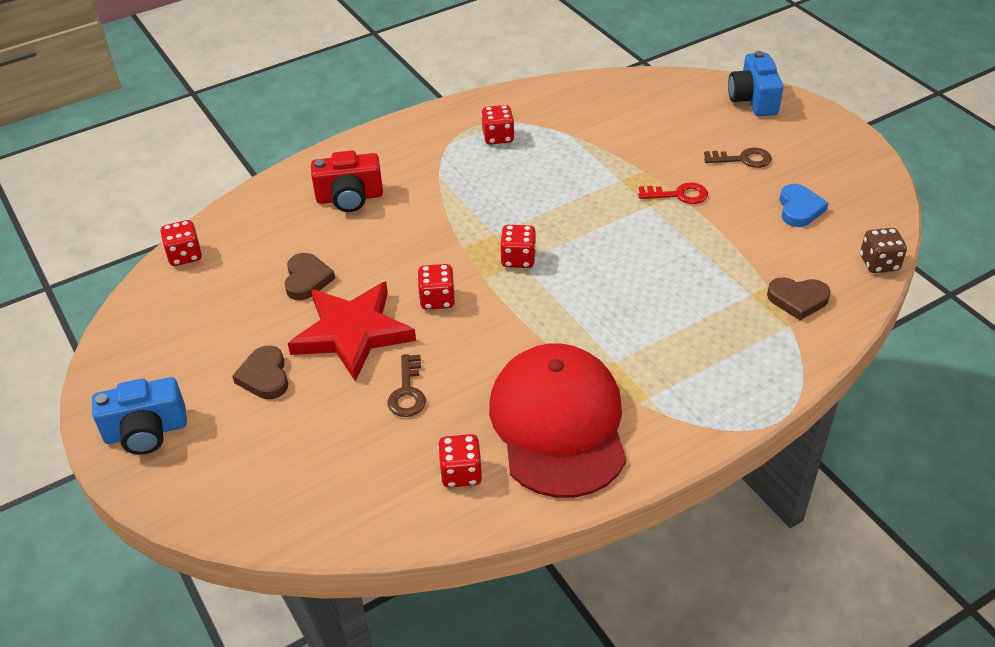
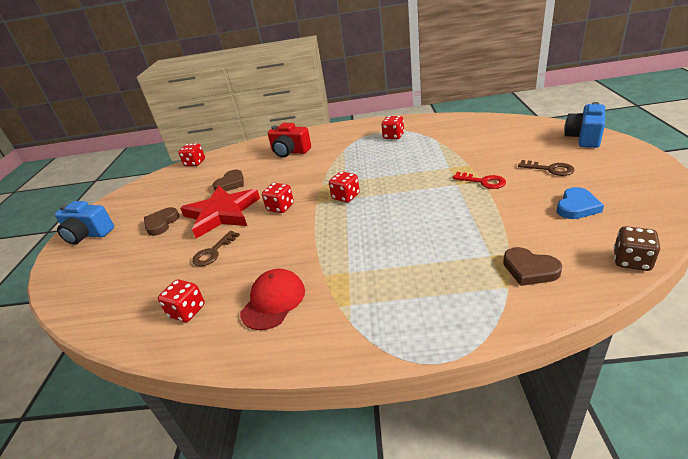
camera: 35 degrees right, 10 degrees down
(558, 424) = (273, 301): red cap -> red cap, size x0.53

